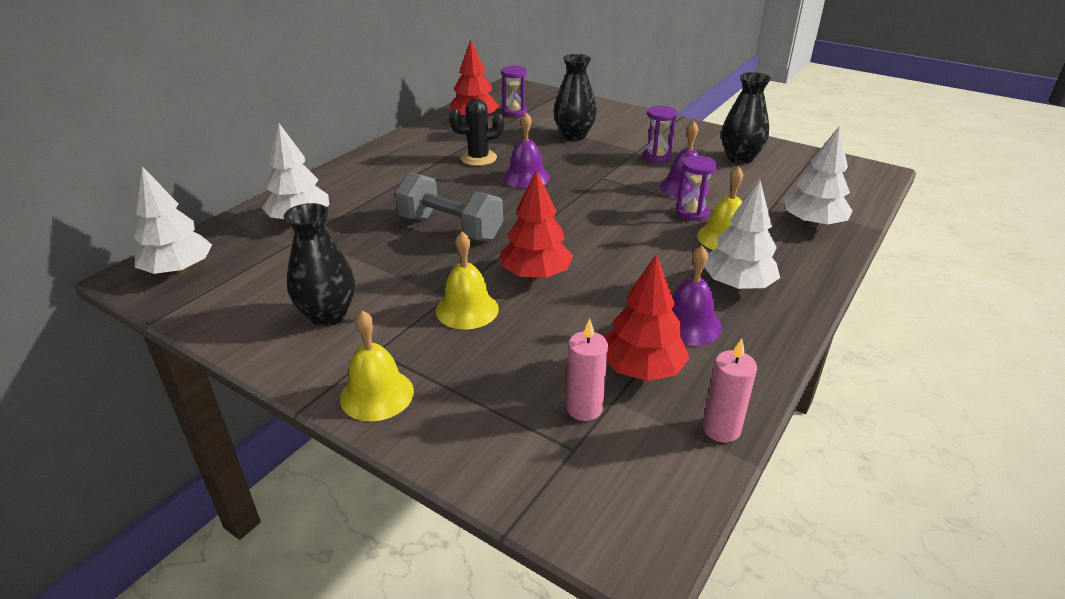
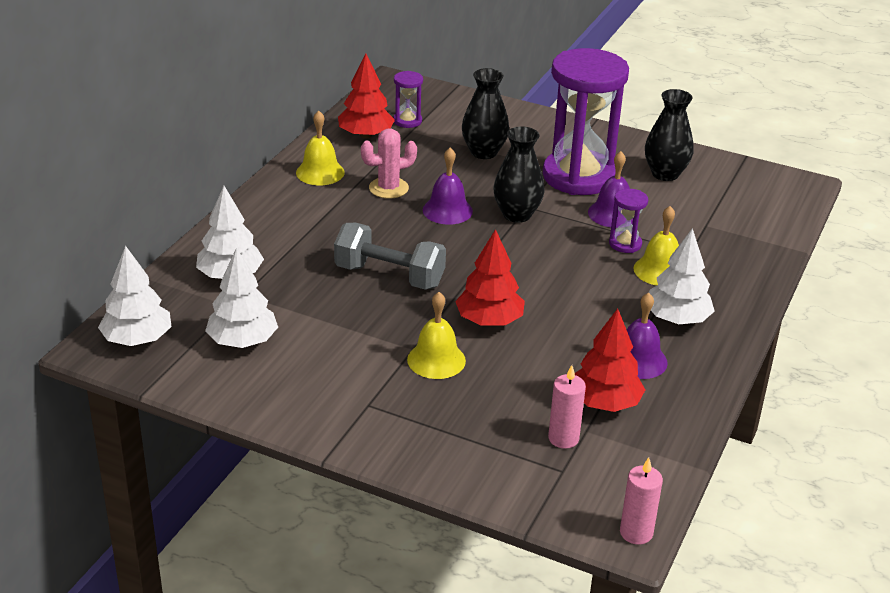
camera: 10 degrees left, 0 degrees up
(328, 315) = (308, 374): black vase -> black vase (517, 215)
(377, 394) = (385, 441): yellow bell -> yellow bell (320, 172)
(478, 158) = (388, 188): black cactus -> pink cactus
(657, 157) = (578, 176): purple hourglass -> purple hourglass, size x2.40
(721, 429) = (676, 446): pink candle -> pink candle (636, 533)
(812, 224) = (741, 249): white tree -> white tree (243, 341)

